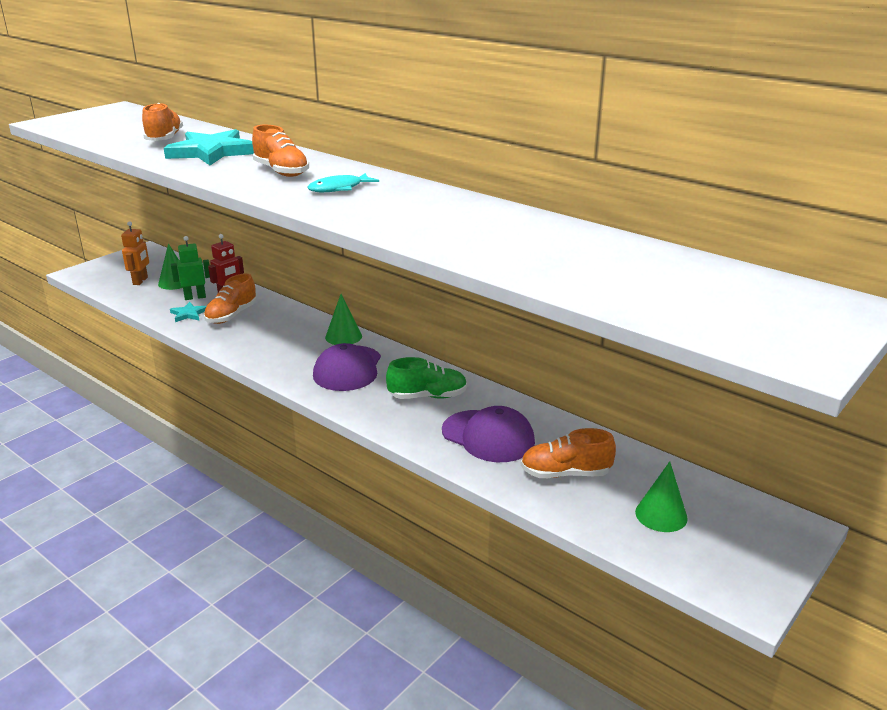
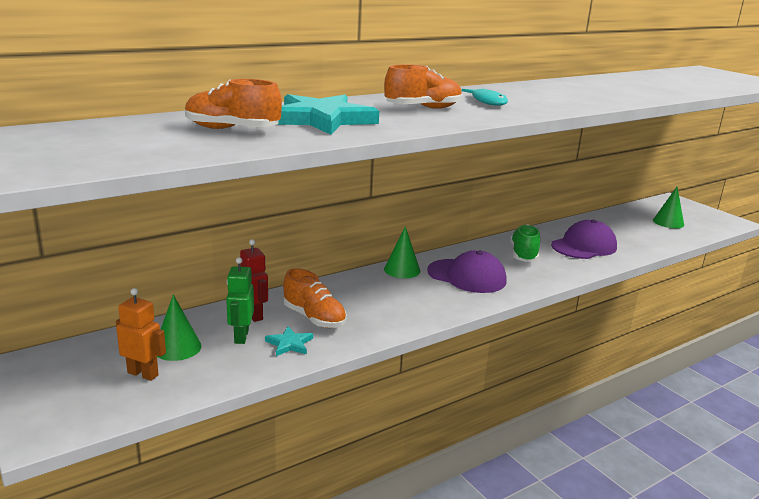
camera: 75 degrees left, 5 degrees down
(565, 474) = (629, 235): orange shoe -> none

